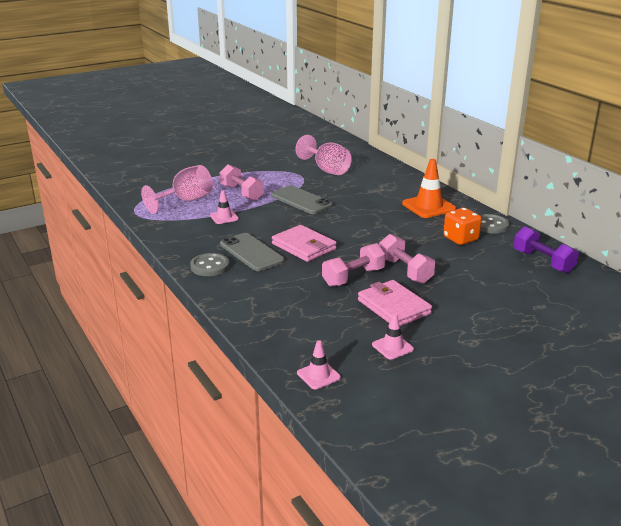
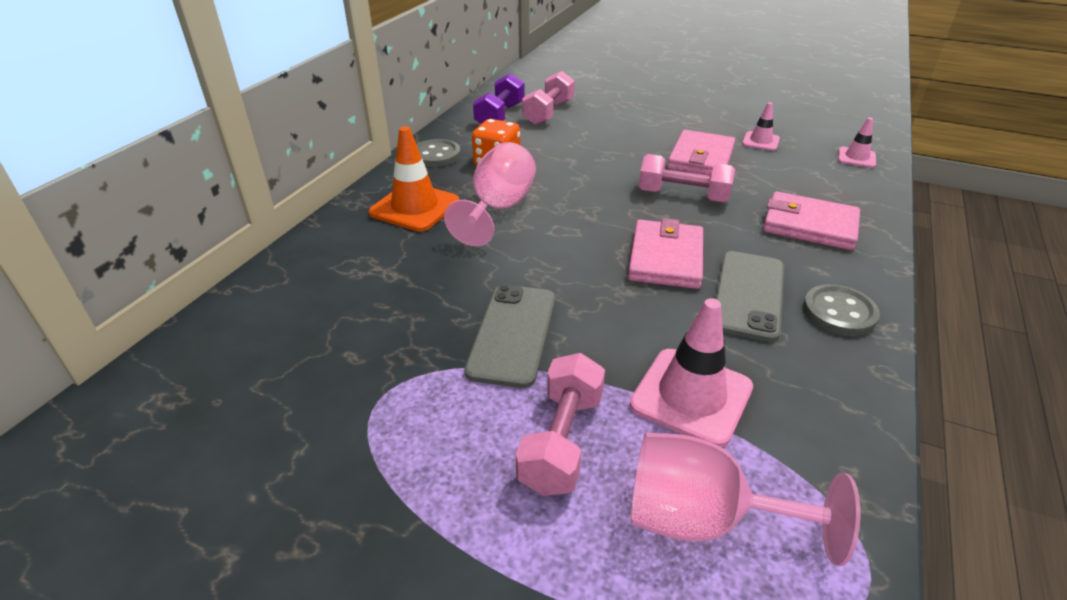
camera: 125 degrees left, 10 degrees up
(224, 217) = (691, 396): pink traffic cone -> pink traffic cone, size x1.79
(273, 299) = (809, 225): none -> pink wallet
(327, 169) = (316, 373): pink goblet -> pink goblet (498, 209)
(405, 271) = (621, 173): pink dumbbell -> pink dumbbell (548, 113)

